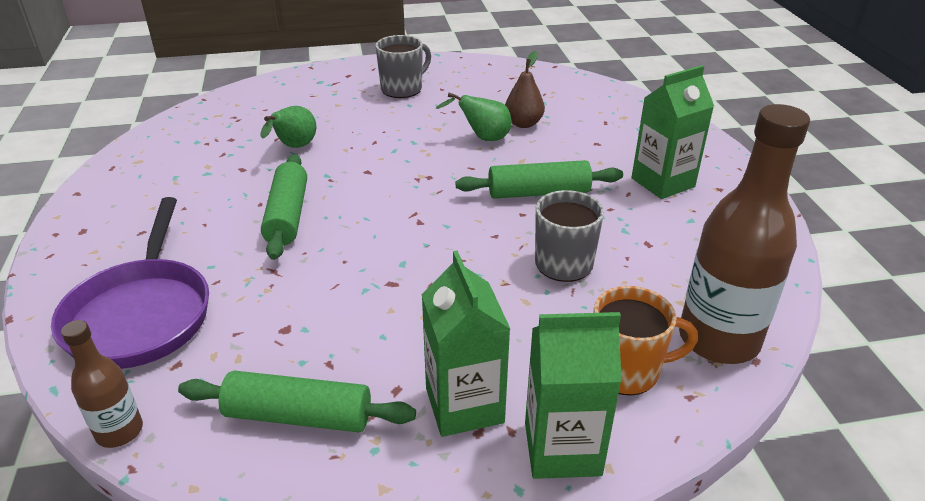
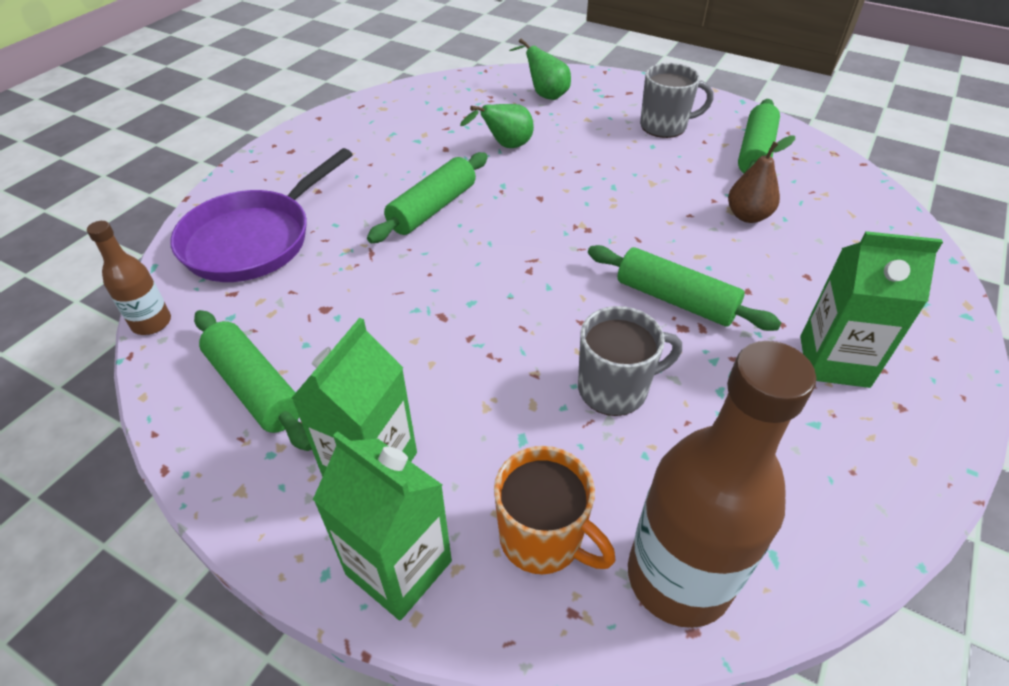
camera: 40 degrees right, 10 degrees up
(483, 83) = (755, 152): none -> green rolling pin
(483, 138) = (685, 213): green pear -> green pear (545, 94)

